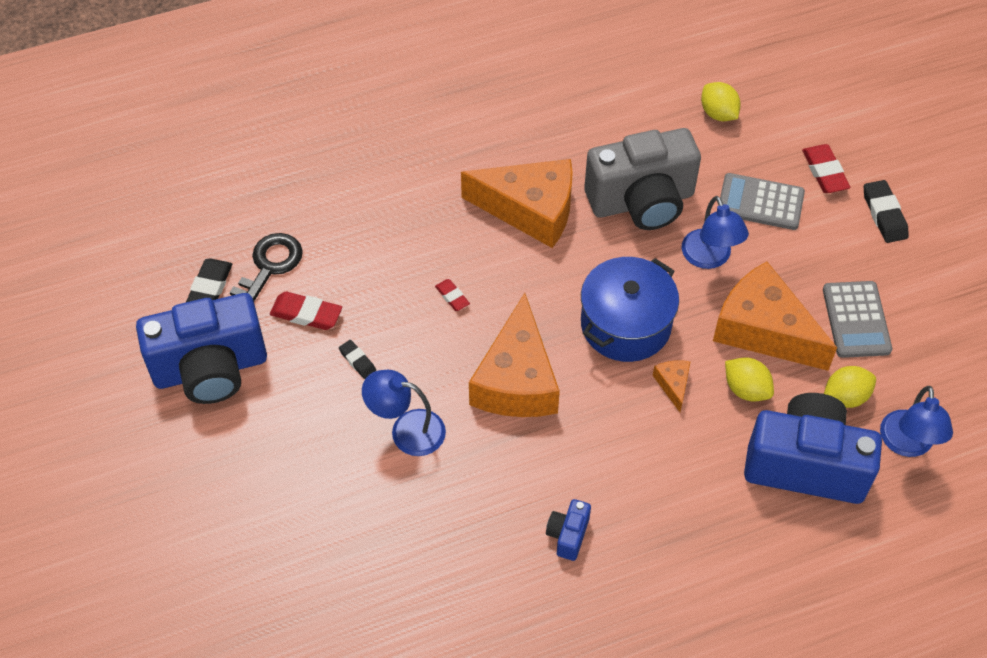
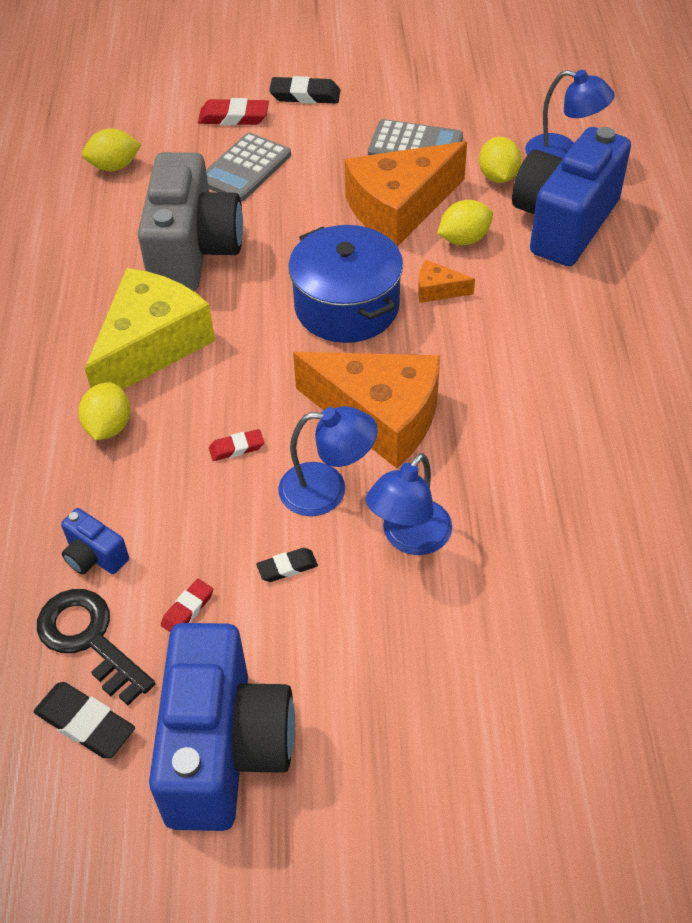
camera: 70 degrees left, 5 degrees down
(306, 314) = (187, 609): red eraser -> red eraser, size x0.60
(444, 213) = (109, 427): none -> yellow lemon
(530, 210) = (151, 346): orange cheese -> yellow cheese
(568, 535) = (595, 421): blue camera -> blue camera (95, 556)
(710, 258) = (294, 222): blue lamp -> blue lamp (327, 490)

